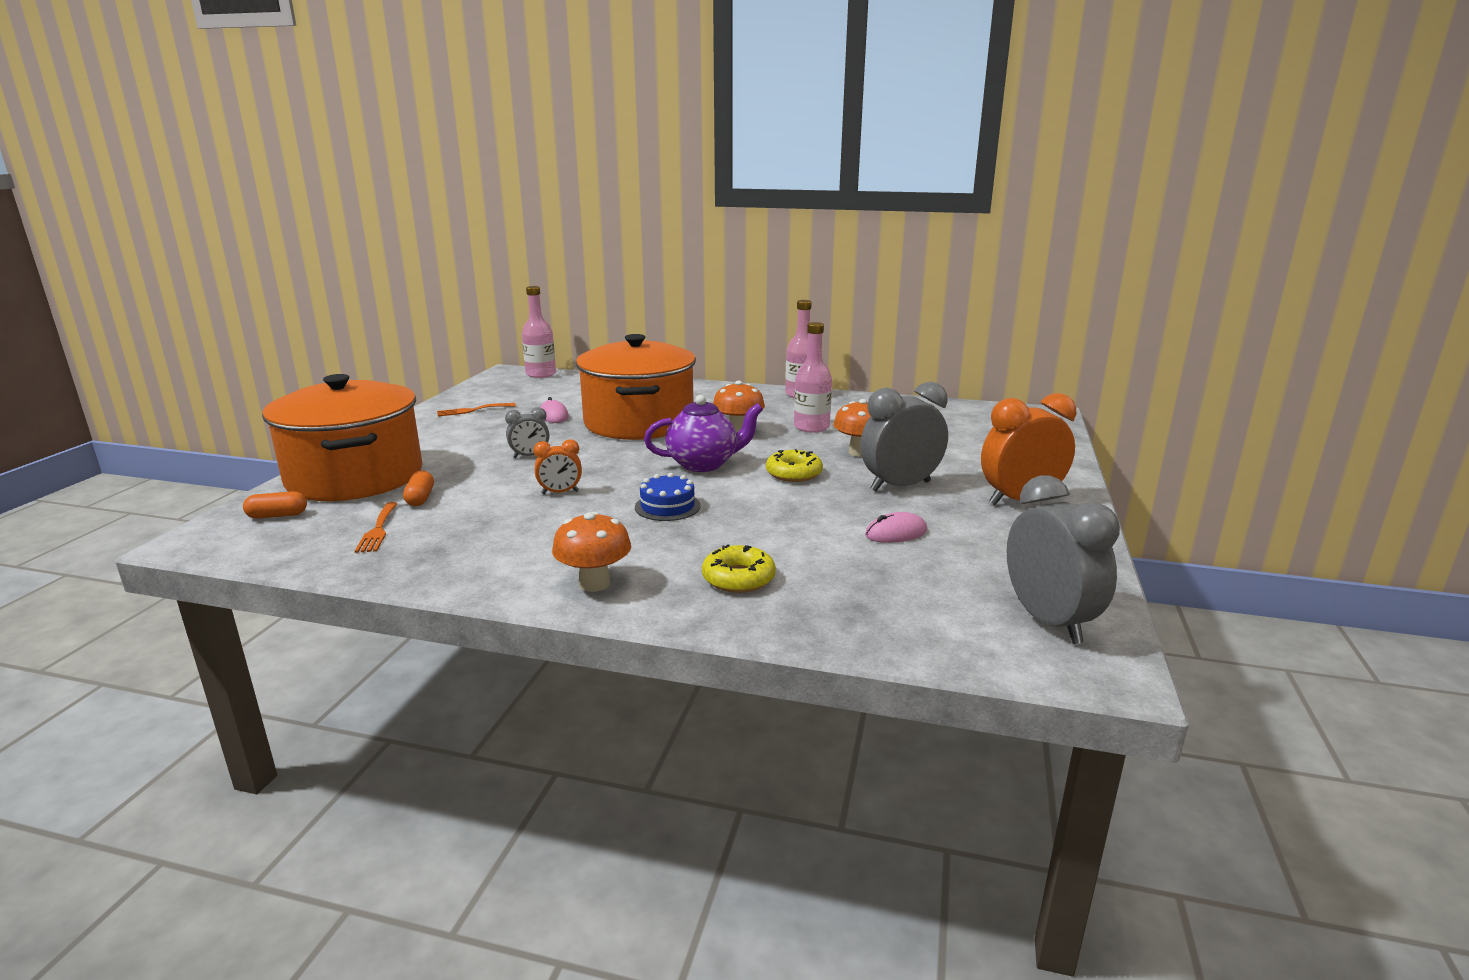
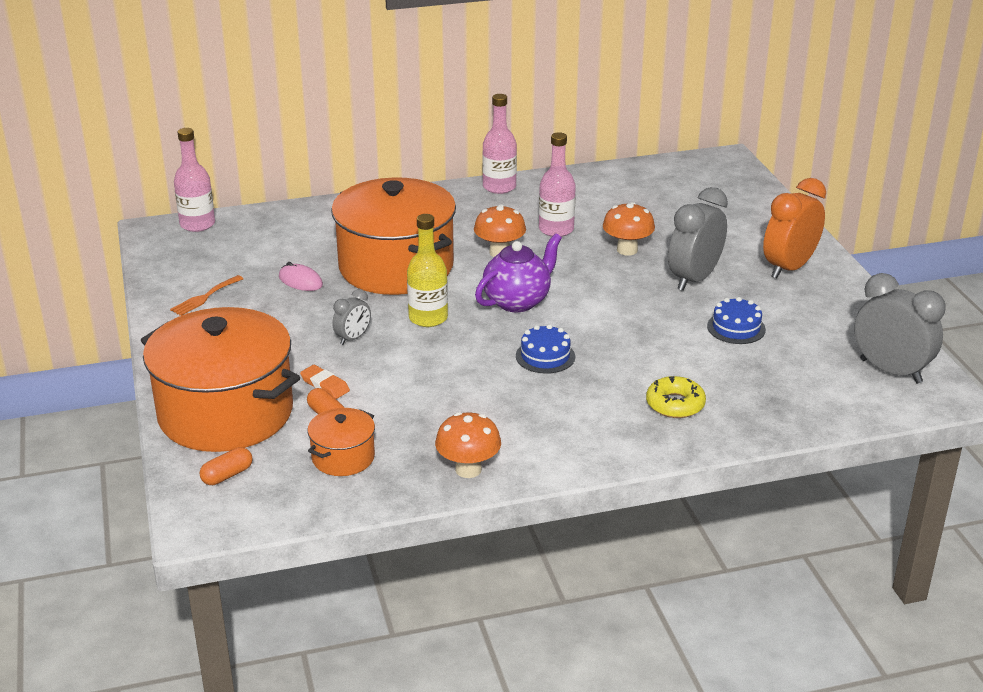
camera: 30 degrees left, 10 degrees up
(378, 530) = (343, 457): orange fork -> orange pot
(455, 479) = (325, 385): none -> orange eraser
(560, 492) = (439, 370): orange clock -> none
(594, 583) = (583, 444): orange mushroom -> orange mushroom (468, 469)
(610, 457) = (428, 318): none -> yellow bottle
(794, 473) = (601, 290): yellow donut -> none
(896, 533) = (736, 328): pink mouse -> blue cake

